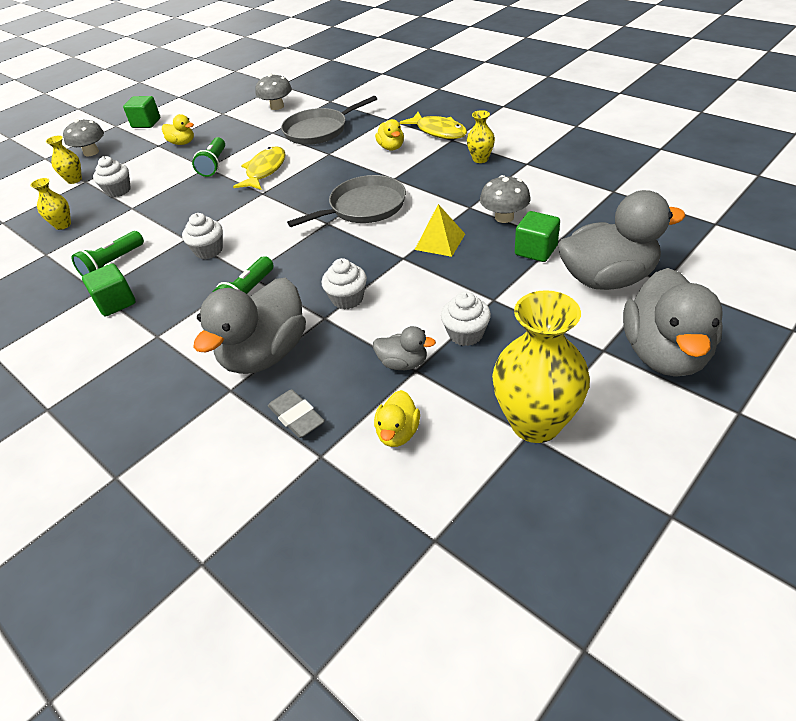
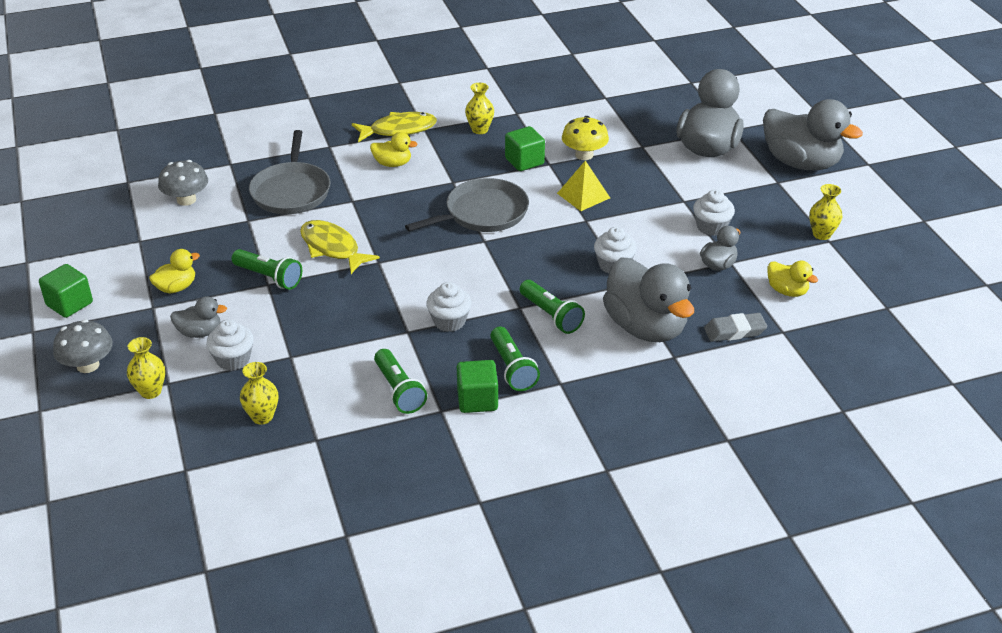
camera: 65 degrees left, 5 degrees down
(141, 169) = (200, 332): none -> grey duck
(164, 303) = (512, 368): none -> green flashlight
(364, 207) = (482, 213): grey pan -> grey pan turned 60 degrees clockwise
(504, 217) = (584, 155): grey mushroom -> yellow mushroom
(535, 423) = (821, 234): yellow vase -> yellow vase, size x0.49
(536, 250) = (644, 160): green cube -> green cube (524, 161)

